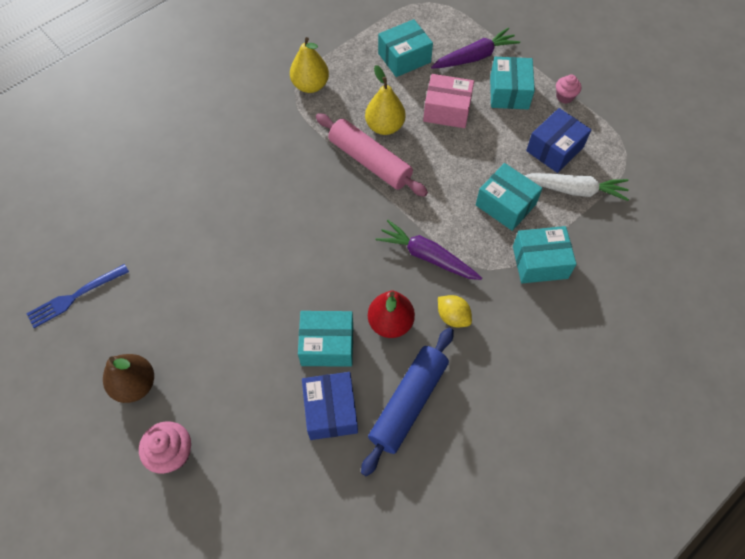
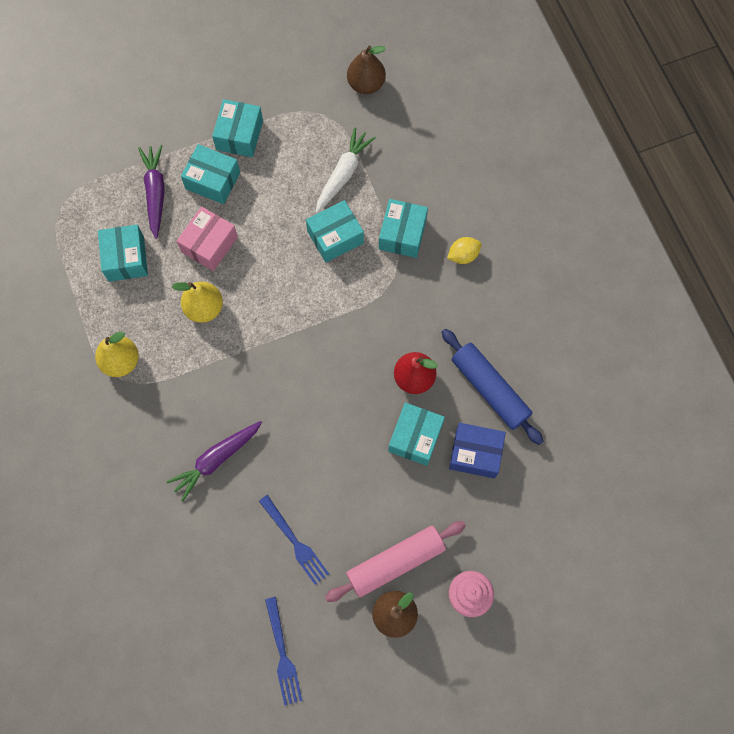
camera: 70 degrees left, 10 degrees up
(186, 271) = (295, 542): none -> blue fork
(370, 161) = (239, 336): pink rolling pin -> pink rolling pin (395, 562)
(427, 256) = (361, 324): purple carrot -> purple carrot (216, 460)
(453, 317) = (427, 325): yellow lemon -> yellow lemon (463, 255)
(554, 149) = (294, 170): blue box -> none
(564, 97) = (239, 135): pink cupcake -> turquoise box
(681, 178) = (366, 84): none -> brown pear

